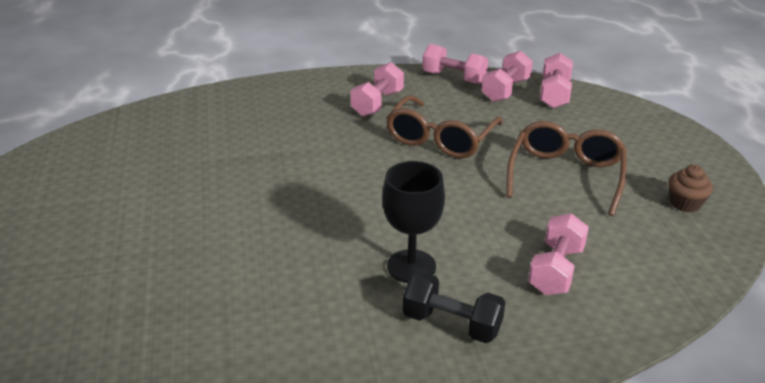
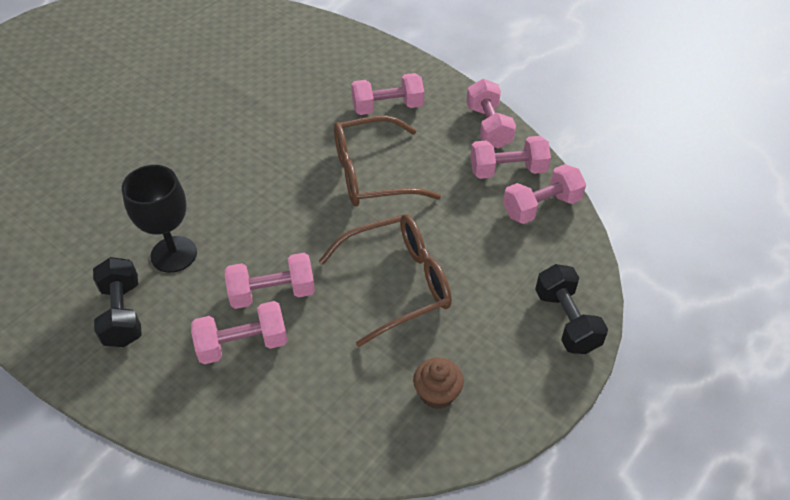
camera: 50 degrees right, 15 degrees up
(515, 233) = (272, 293): none -> pink dumbbell
(664, 130) = (566, 321): none -> black dumbbell

